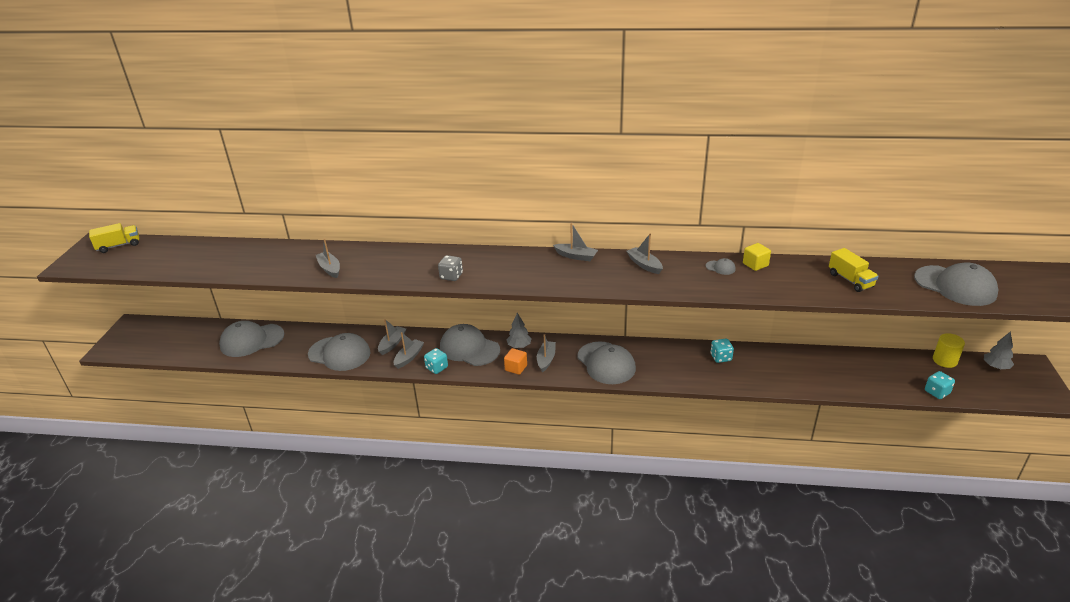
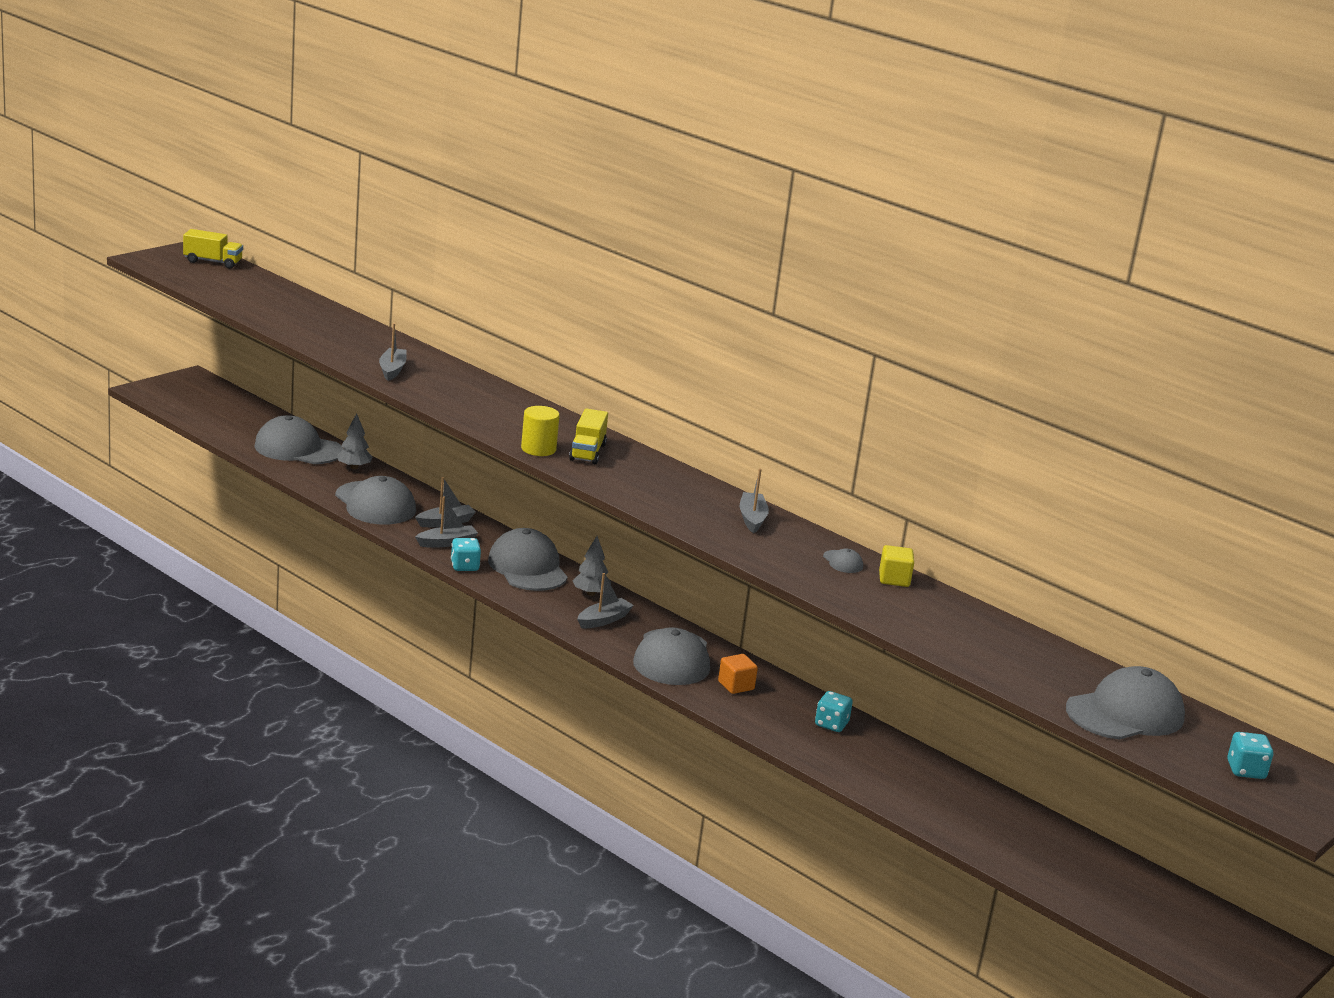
camera: 30 degrees right, 10 degrees down
(451, 276) = (510, 431): grey dice -> none
(516, 368) = (555, 610): orange cube -> orange cube (736, 686)
(576, 256) = (684, 476): grey boat -> none
(850, 280) = (990, 645): yellow truck -> yellow truck (587, 452)
(936, 392) = (1076, 898): turquoise dice -> turquoise dice (1245, 770)
(944, 360) = (1155, 882): yellow cylinder -> yellow cylinder (538, 449)
(955, 286) = (1125, 713): grey cap -> grey cap turned 105 degrees counterclockwise
(995, 367) = (1223, 925): grey tree -> grey tree (354, 467)

